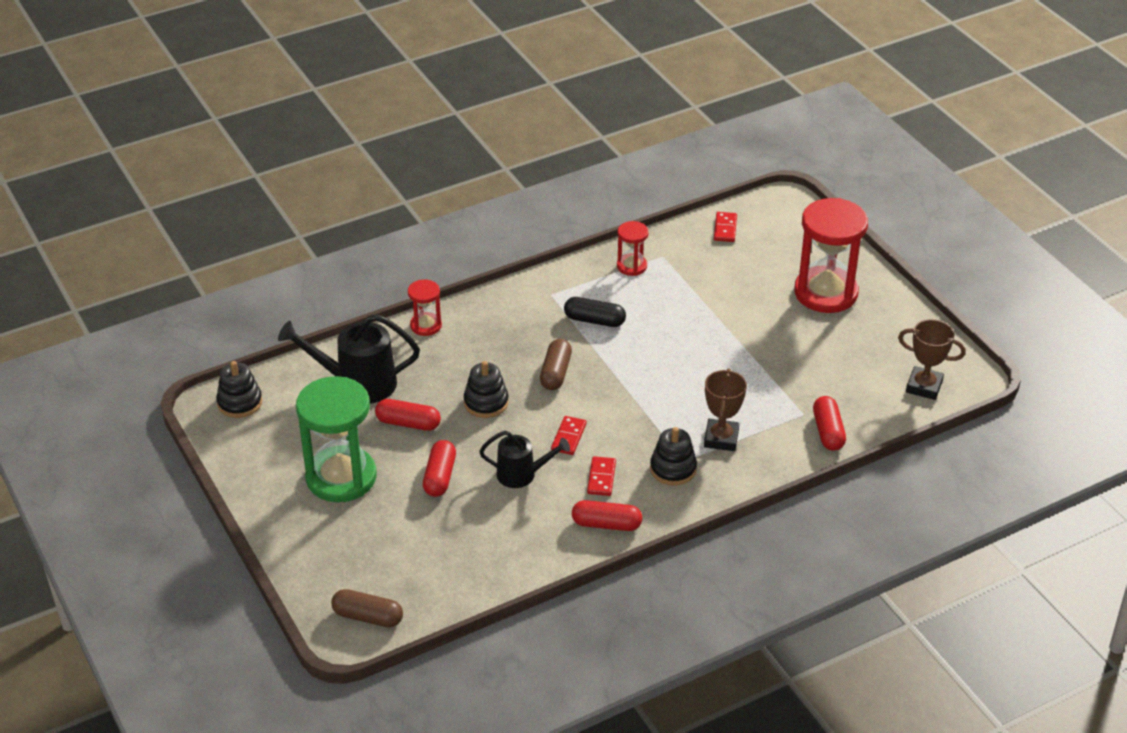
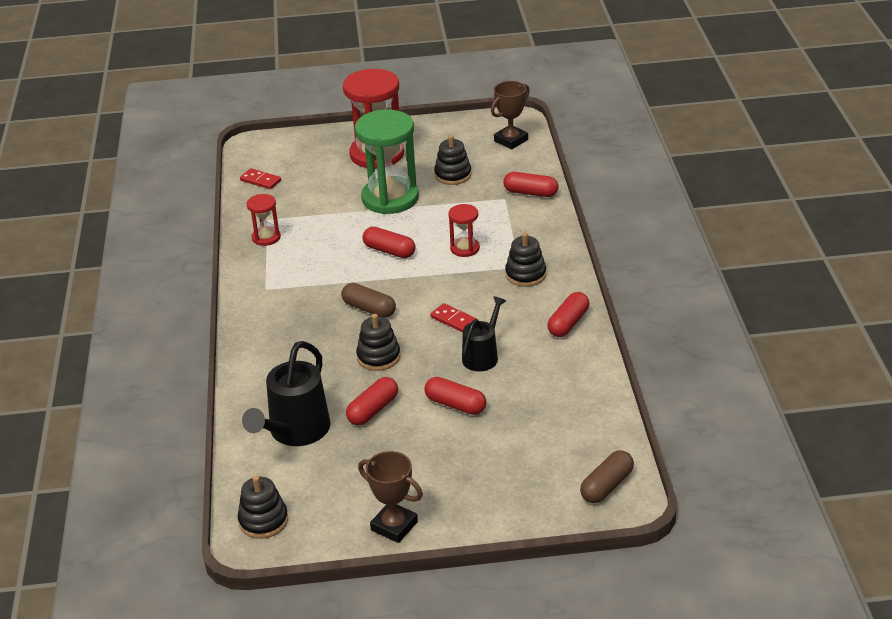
camera: 65 degrees left, 5 degrees down
(341, 477) = (417, 468): green hourglass -> green hourglass (390, 198)
(426, 325) = (248, 371): red hourglass -> red hourglass (465, 248)
(594, 320) = (319, 273): black capsule -> none
(601, 478) = (513, 313): red domino -> none
(657, 357) = (389, 251): none -> red capsule
(721, 438) = (506, 243): brown trophy -> brown trophy (394, 526)
(824, 361) = (453, 175): none -> black stacking toy

